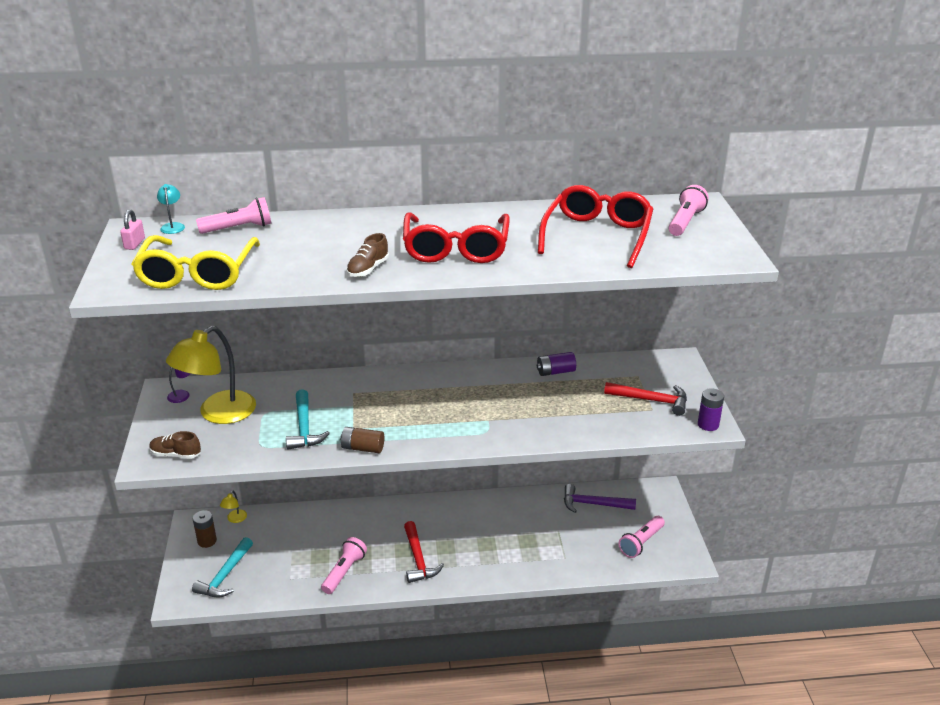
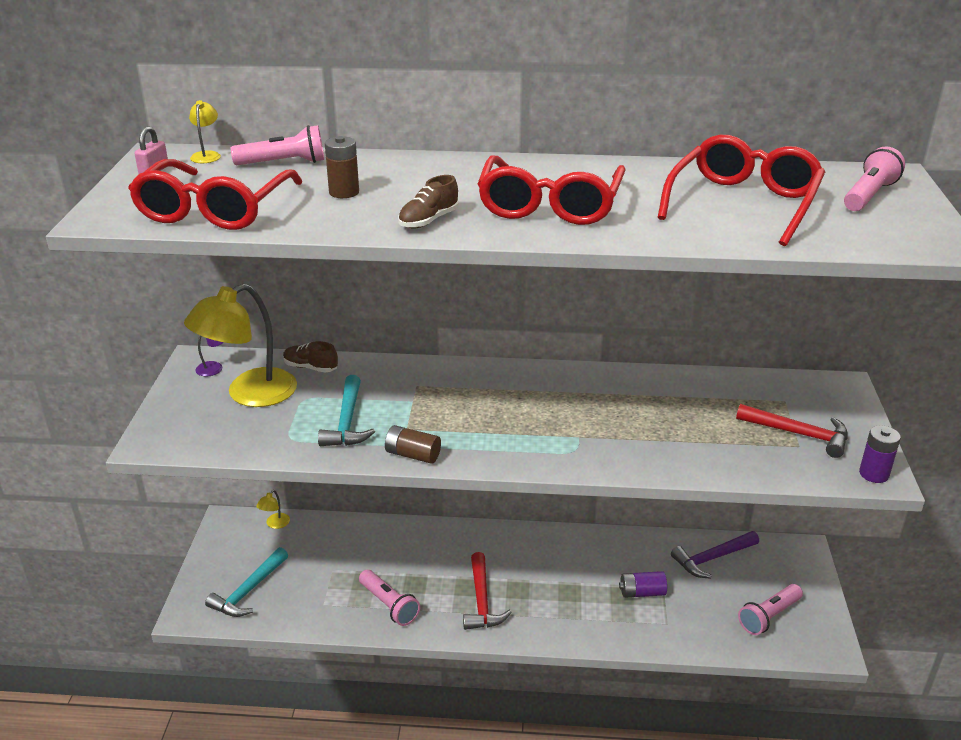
camera: 10 degrees right, 0 degrees up
(173, 226) = (207, 155): turquoise lamp -> yellow lamp
(176, 454) = (186, 437): brown shoe -> brown shoe (310, 367)
(198, 273) = (215, 209): yellow glasses -> red glasses
(207, 541) = (237, 546): brown battery -> brown battery (344, 192)
(344, 572) = (389, 605): pink flashlight -> pink flashlight turned 105 degrees clockwise
(555, 372) = (676, 385): purple battery -> purple battery (642, 592)
(593, 504) = (712, 558): purple hammer -> purple hammer turned 45 degrees counterclockwise

